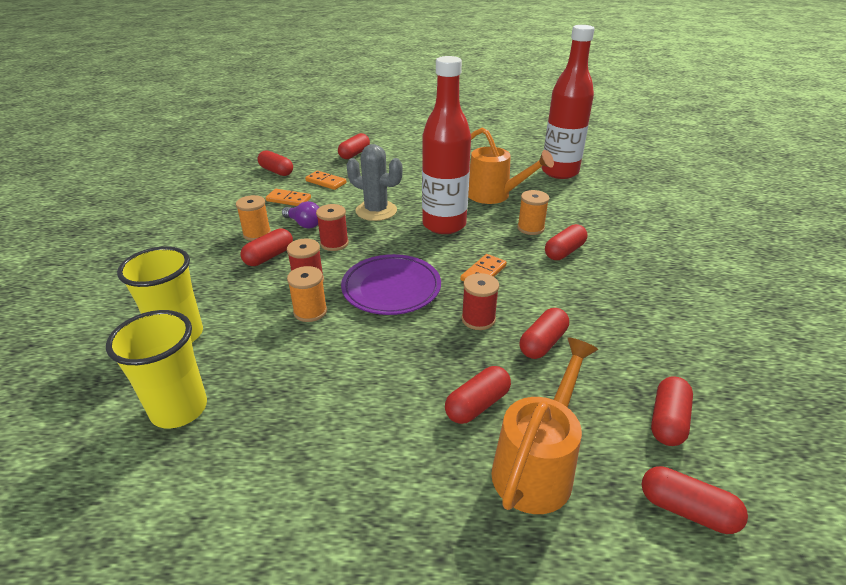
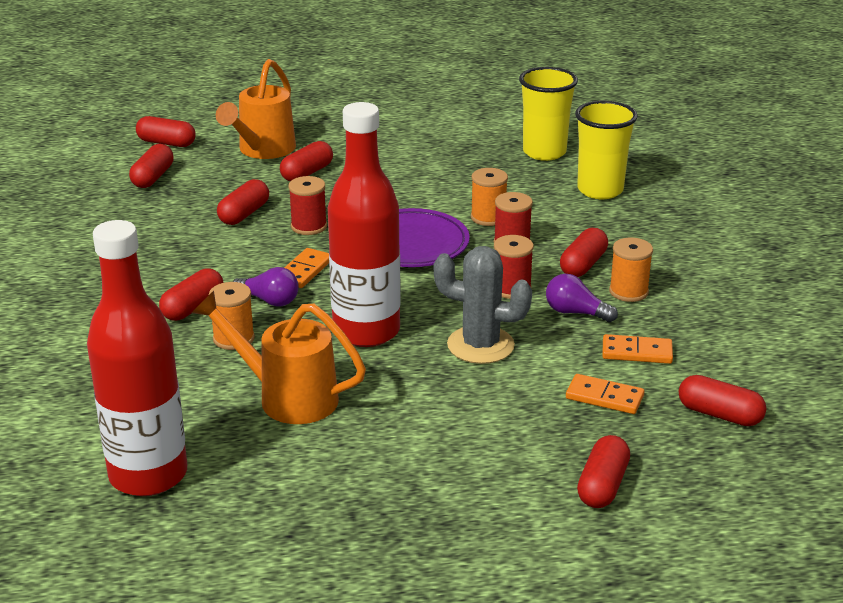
camera: 170 degrees right, 5 degrees down
(509, 251) = (269, 300): none -> purple light bulb

